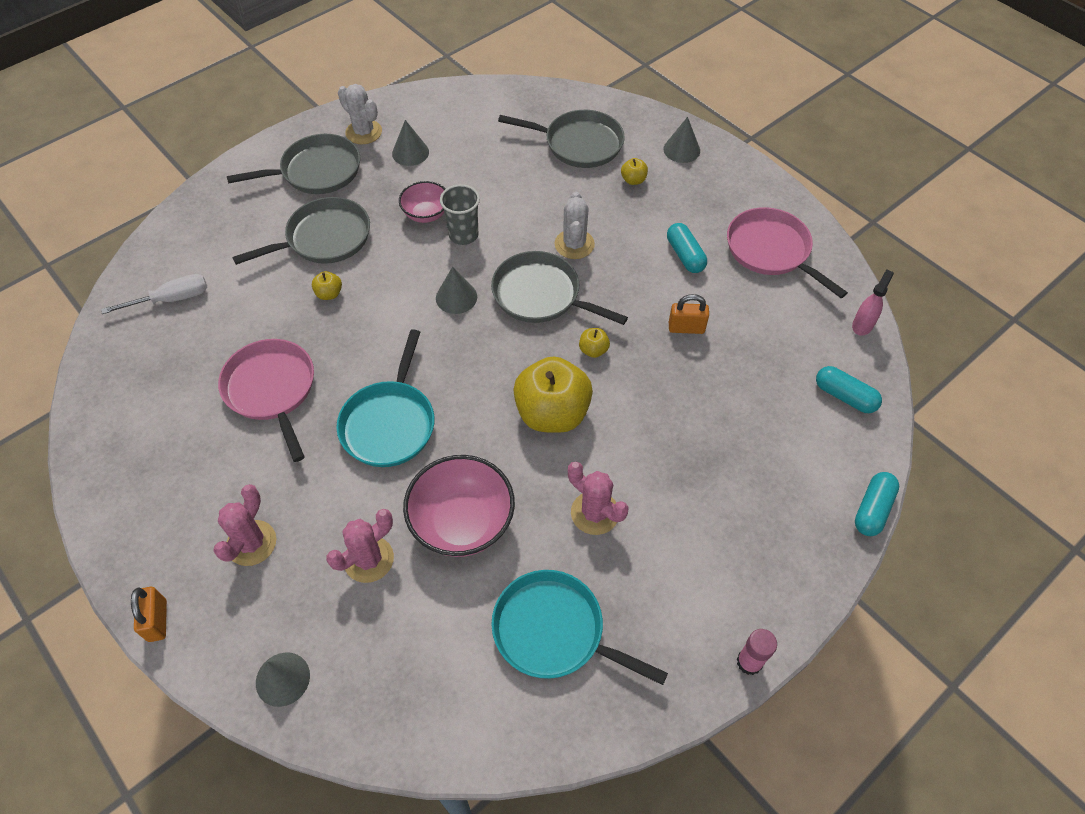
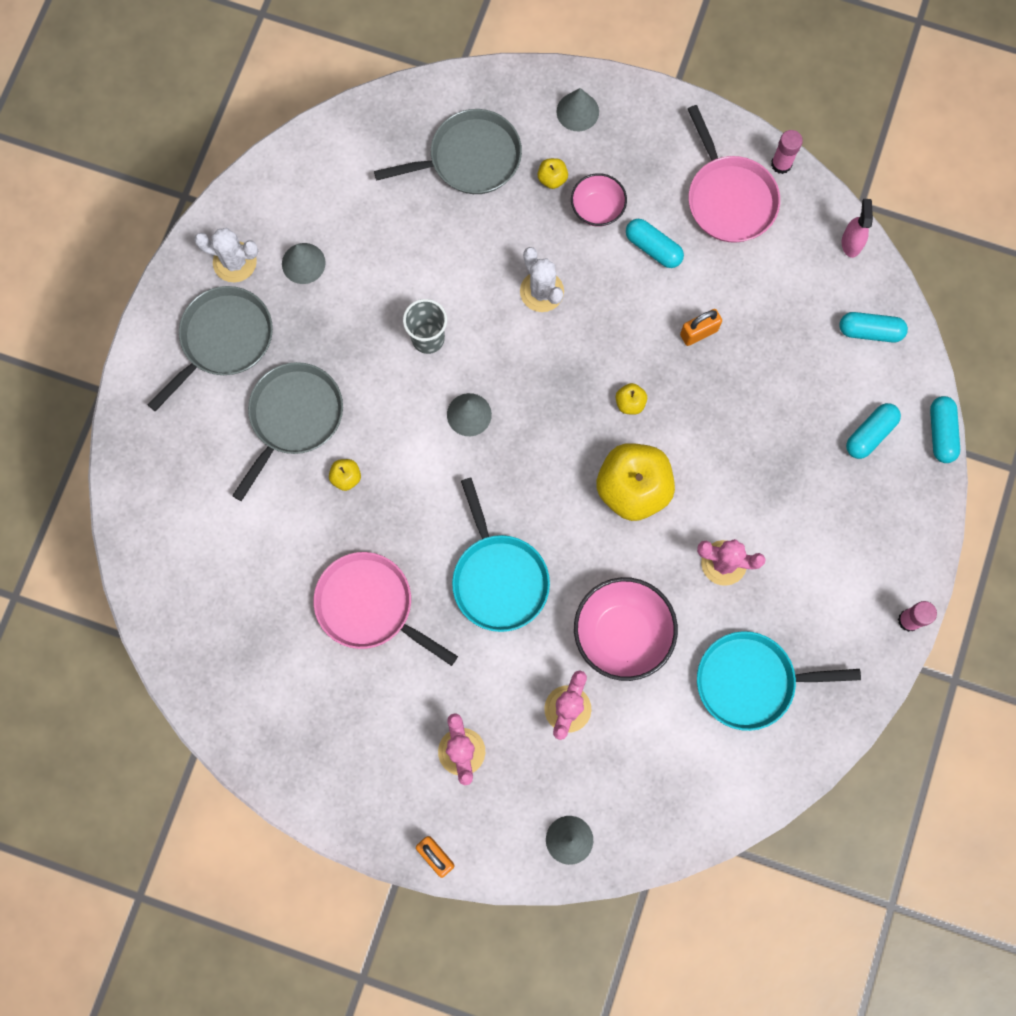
camera: 30 degrees left, 20 degrees up
(171, 299) = (198, 568): white screwdriver -> none
(426, 214) = (374, 333): pink bowl -> pink bowl (597, 209)
(540, 295) = (546, 368): grey pan -> none
(771, 250) = (729, 198): pink pan -> pink pan turned 135 degrees counterclockwise
(799, 476) = (870, 434): none -> turquoise capsule
(830, 247) = (781, 164): none -> pink glue stick

